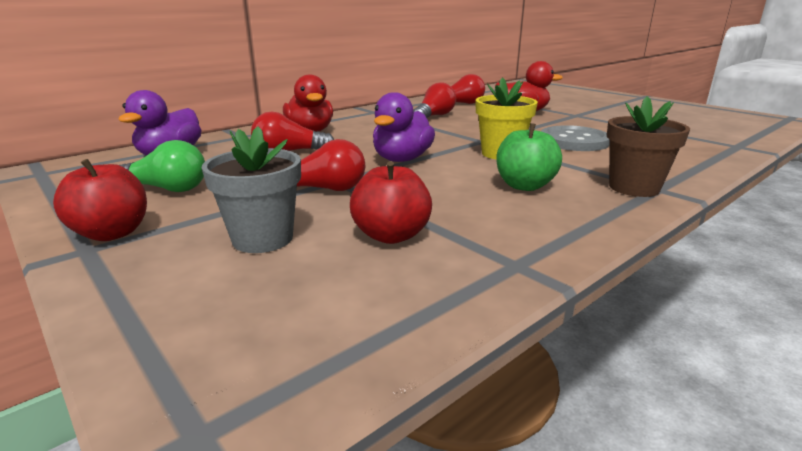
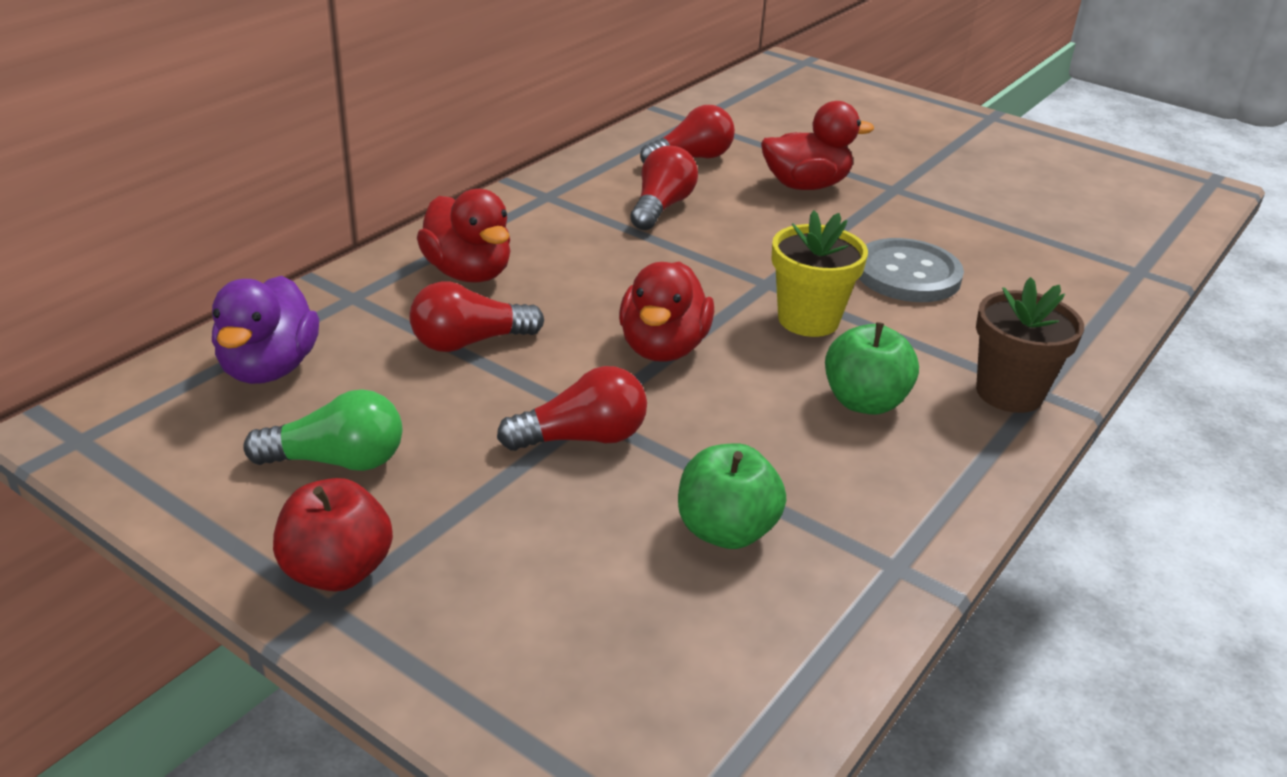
camera: 15 degrees left, 10 degrees up
(262, 239) = (559, 557): grey flower pot -> none
(391, 235) = (725, 531): red apple -> green apple
(402, 159) = (663, 348): purple duck -> red duck

